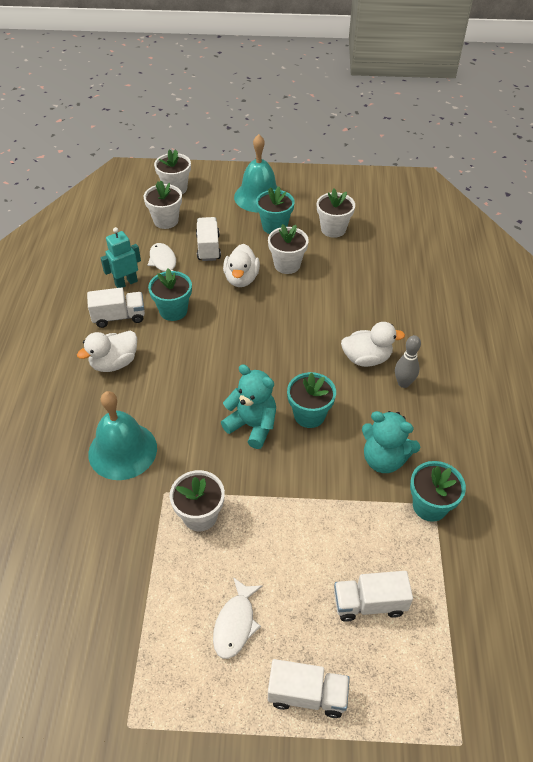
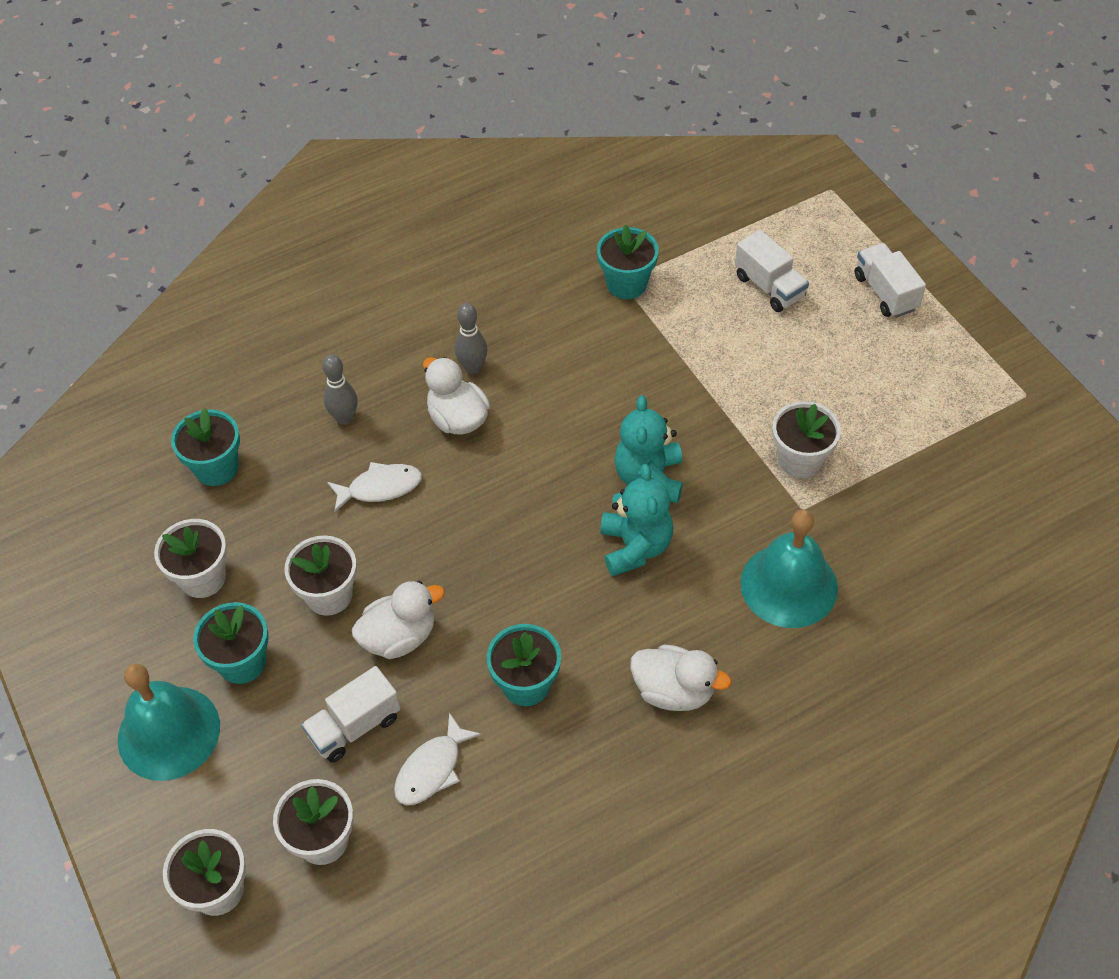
camera: 120 degrees left, 5 degrees up
(119, 317) = (589, 748): white truck -> none
(126, 283) = (513, 791): turquoise robot -> none
(235, 623) = (876, 370): white fish -> white fish (380, 488)
(309, 415) = (590, 432): turquoise flower pot -> turquoise flower pot (216, 468)
(384, 459) = (598, 341): turquoise teddy bear -> turquoise teddy bear (635, 547)
(402, 312) = (344, 418): none -> grey bowling pin

